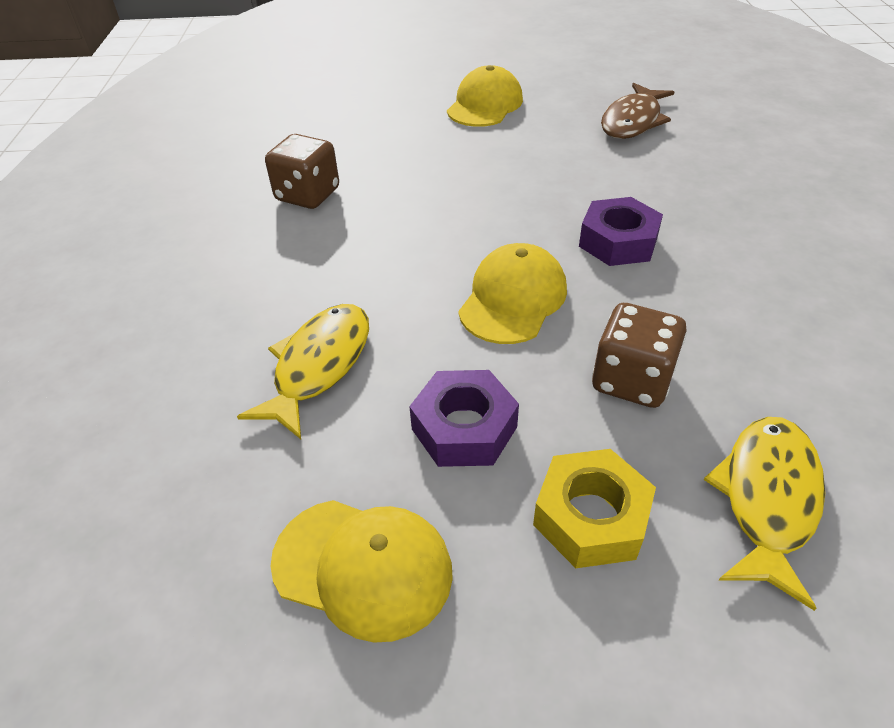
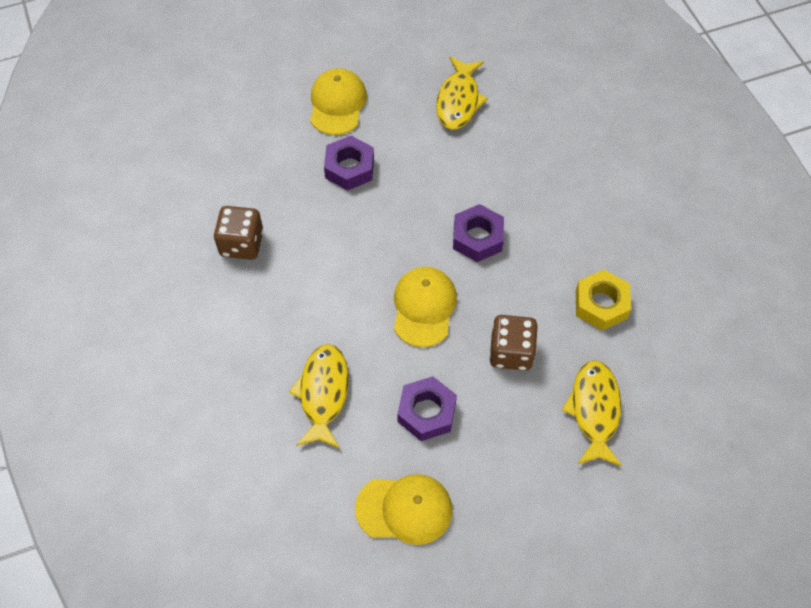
camera: 20 degrees left, 15 degrees up
(474, 154) = (349, 168): none -> purple nut
(591, 517) = (509, 447): yellow nut -> yellow nut (601, 304)
(632, 121) = (458, 101): brown fish -> yellow fish

